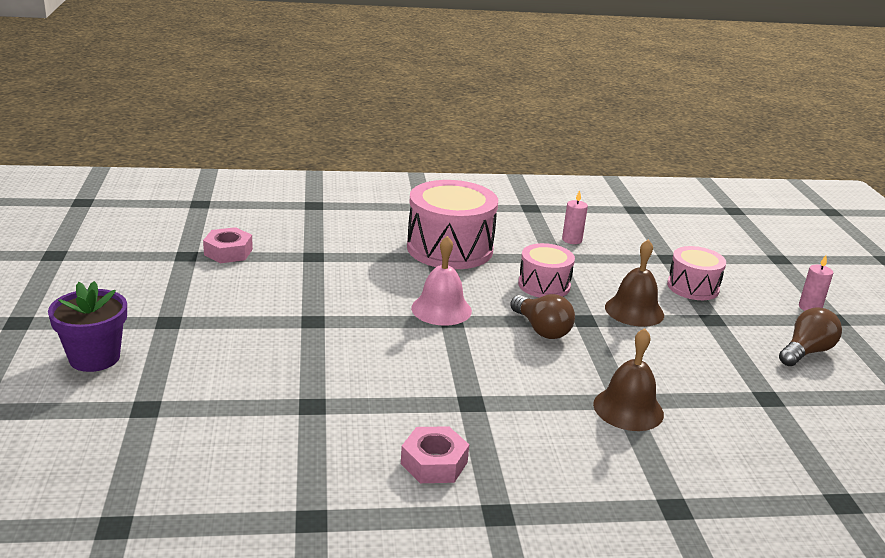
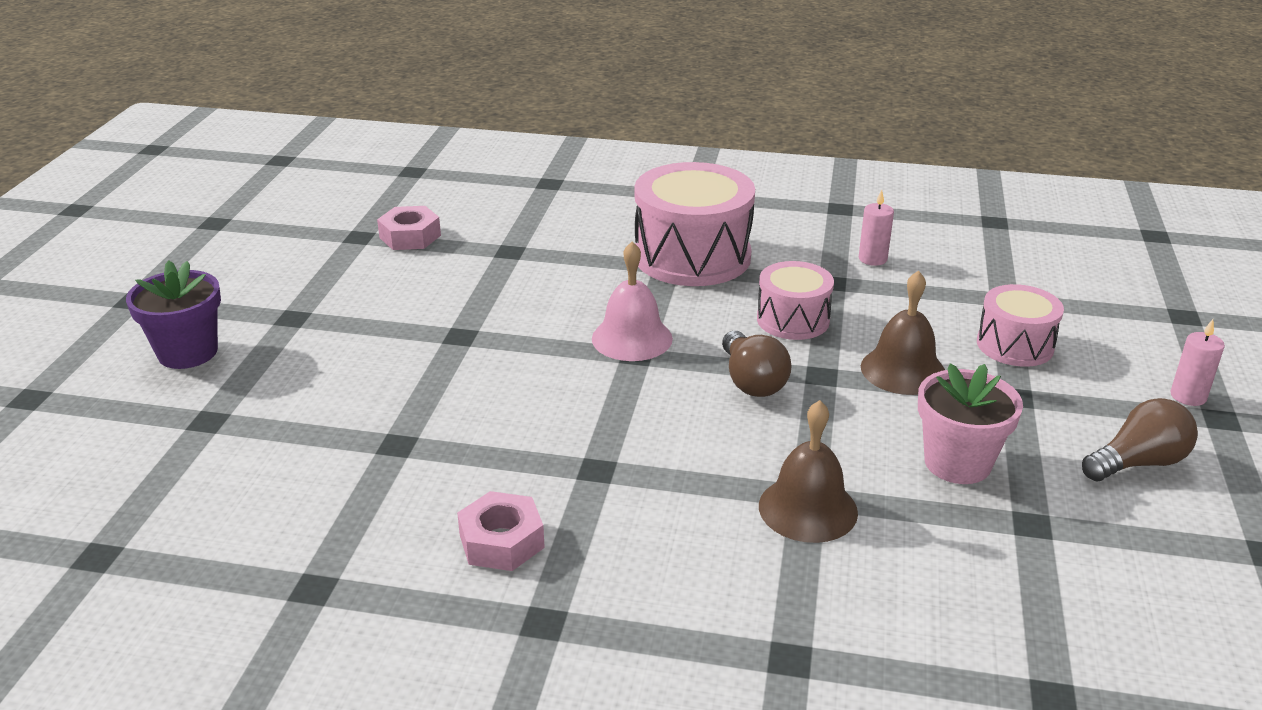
camera: 20 degrees right, 5 degrees up
(702, 366) = (957, 463): none -> pink flower pot

